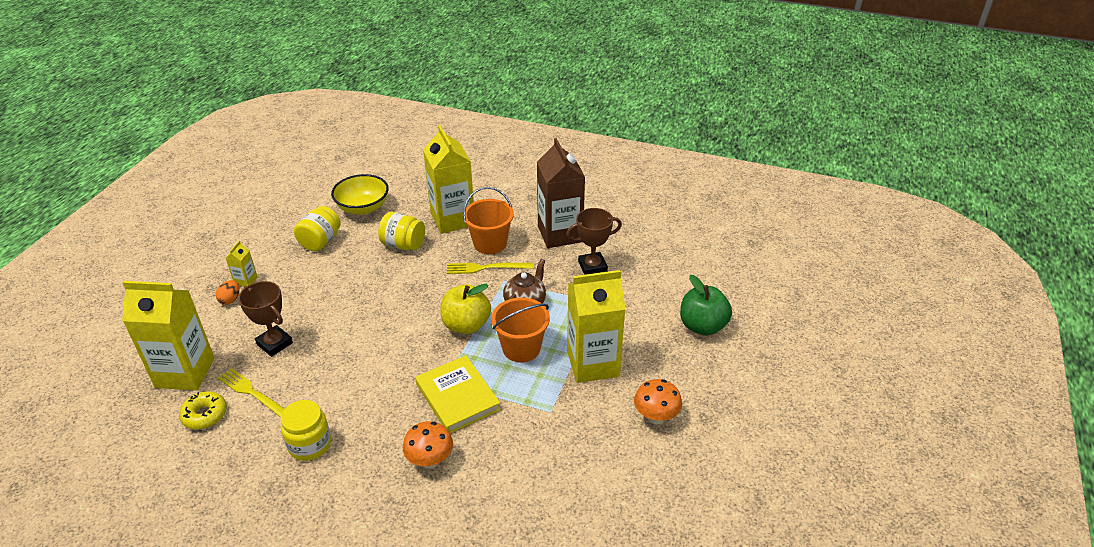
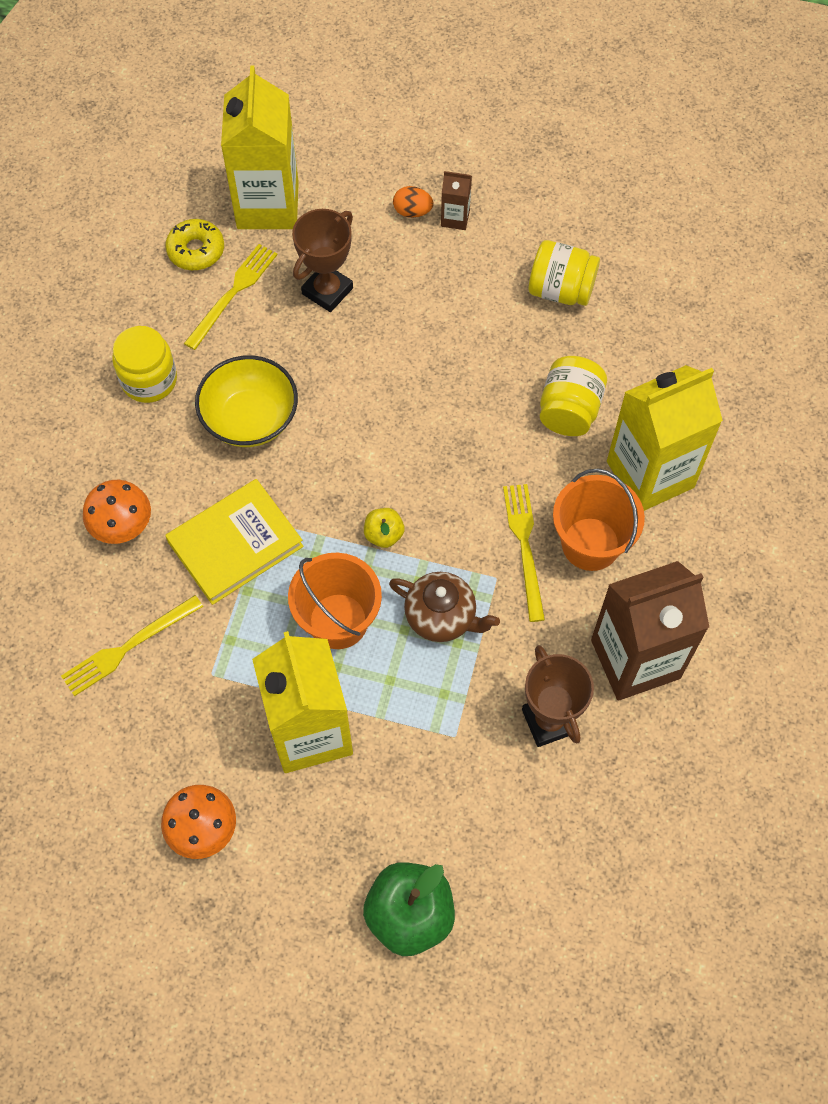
camera: 85 degrees right, 25 degrees up
(246, 281) = (455, 218): yellow carton -> brown carton
(363, 208) = (660, 330): yellow bowl -> yellow bowl (250, 418)
(466, 325) = (384, 534): yellow apple -> yellow apple, size x0.51
(525, 457) = (128, 647): none -> yellow fork

